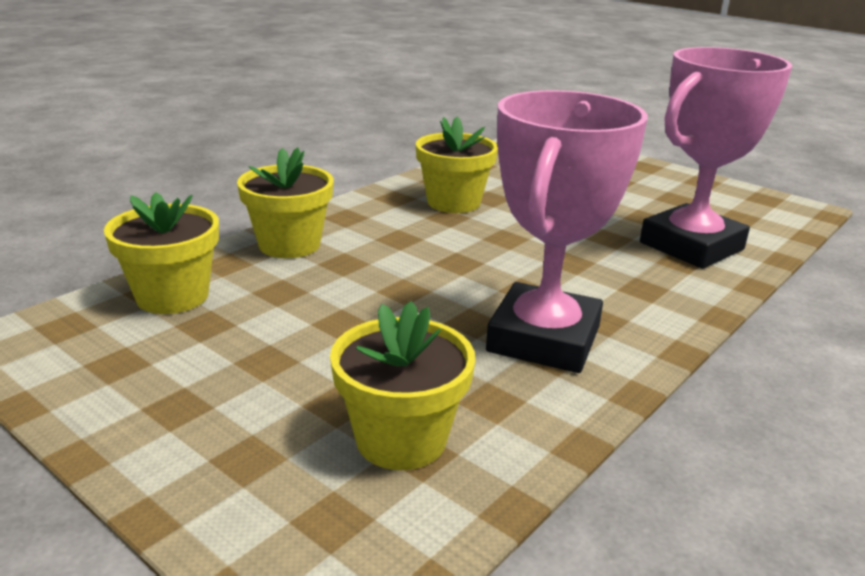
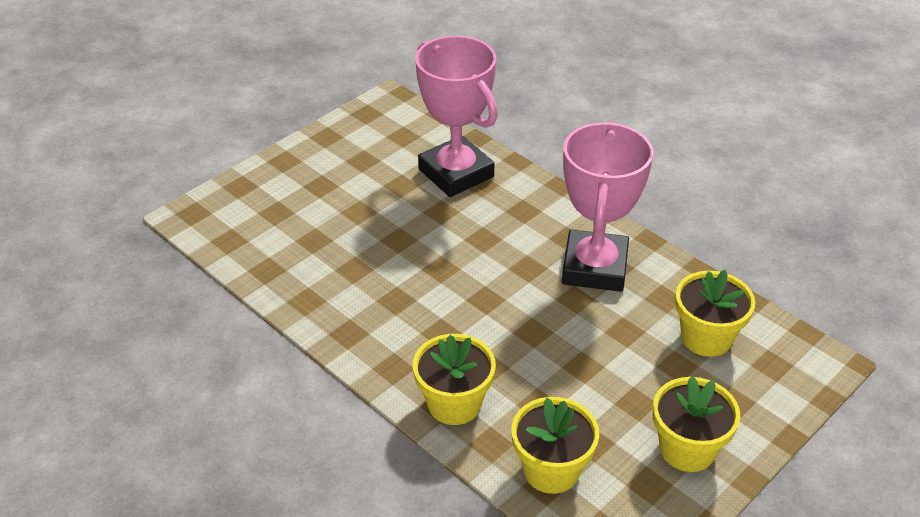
camera: 85 degrees left, 15 degrees up
(453, 202) = (364, 294): yellow flower pot -> yellow flower pot (687, 449)
(543, 339) = (594, 267): pink trophy -> pink trophy turned 75 degrees clockwise

